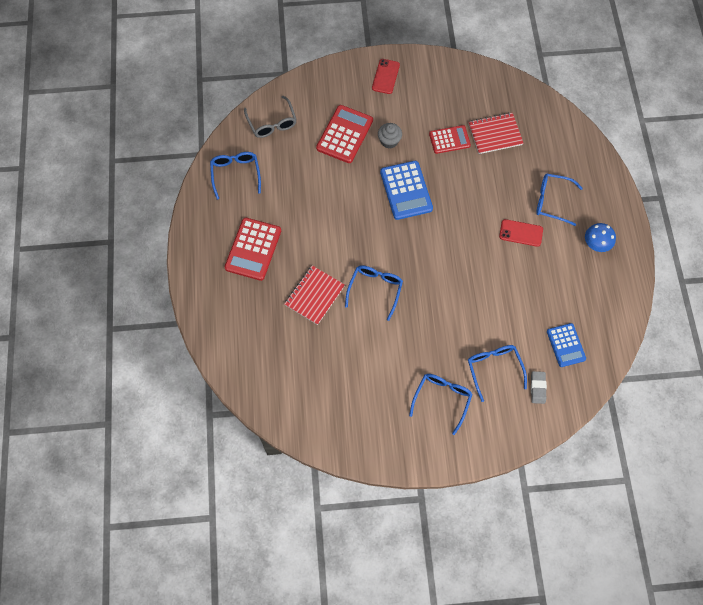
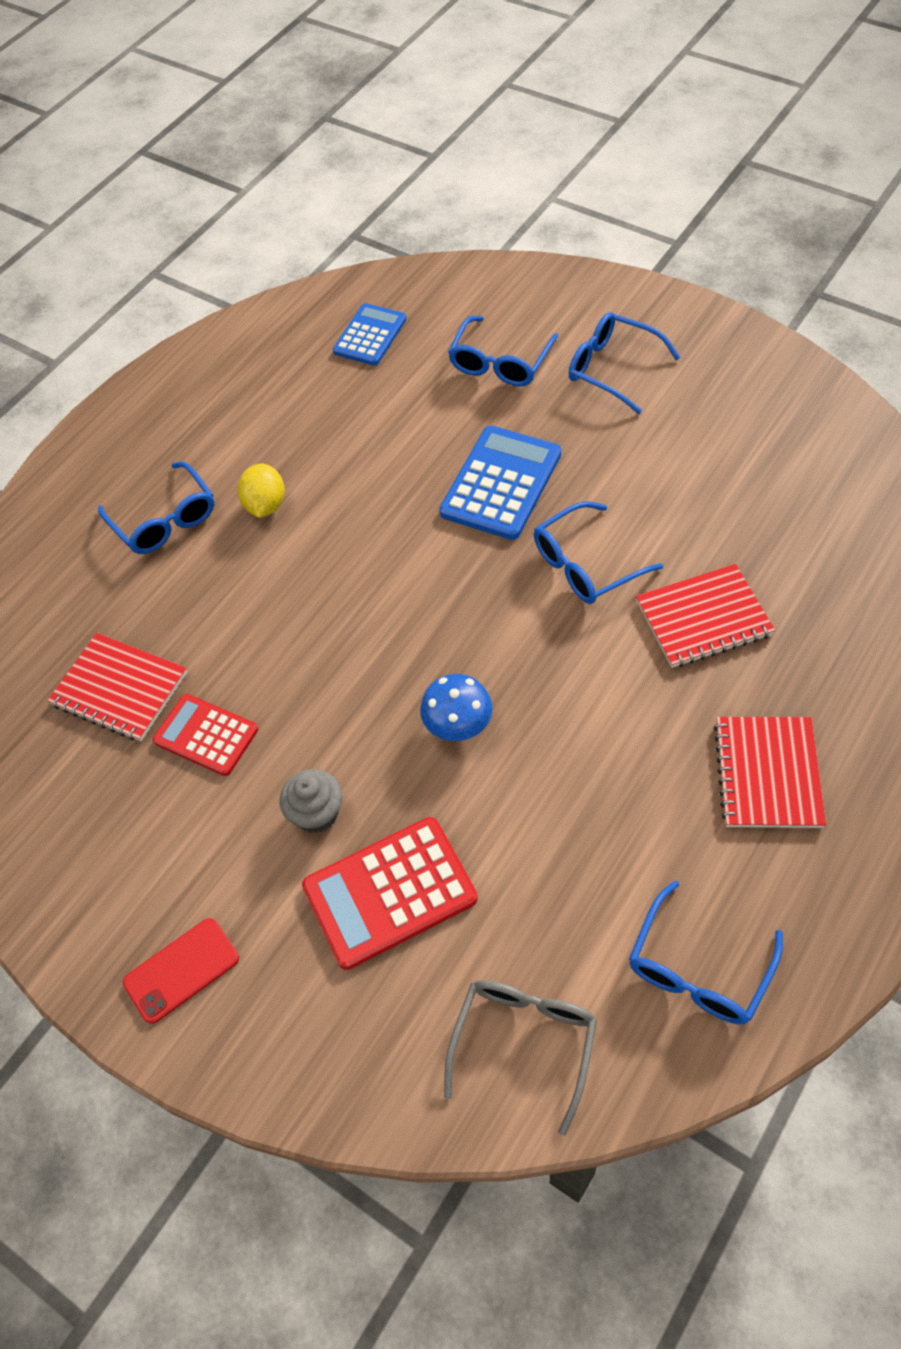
camera: 135 degrees left, 10 degrees down
(253, 249) = (767, 774): red calculator -> red notebook
(406, 190) = (378, 694): blue calculator -> blue calculator (501, 483)
(442, 399) = (612, 368): blue glasses -> blue glasses turned 60 degrees clockwise
(521, 233) = (265, 505): red phone -> yellow lemon
(537, 388) = (463, 312): grey eraser -> none
(596, 244) = (177, 425): blue mushroom -> blue mushroom (458, 724)

